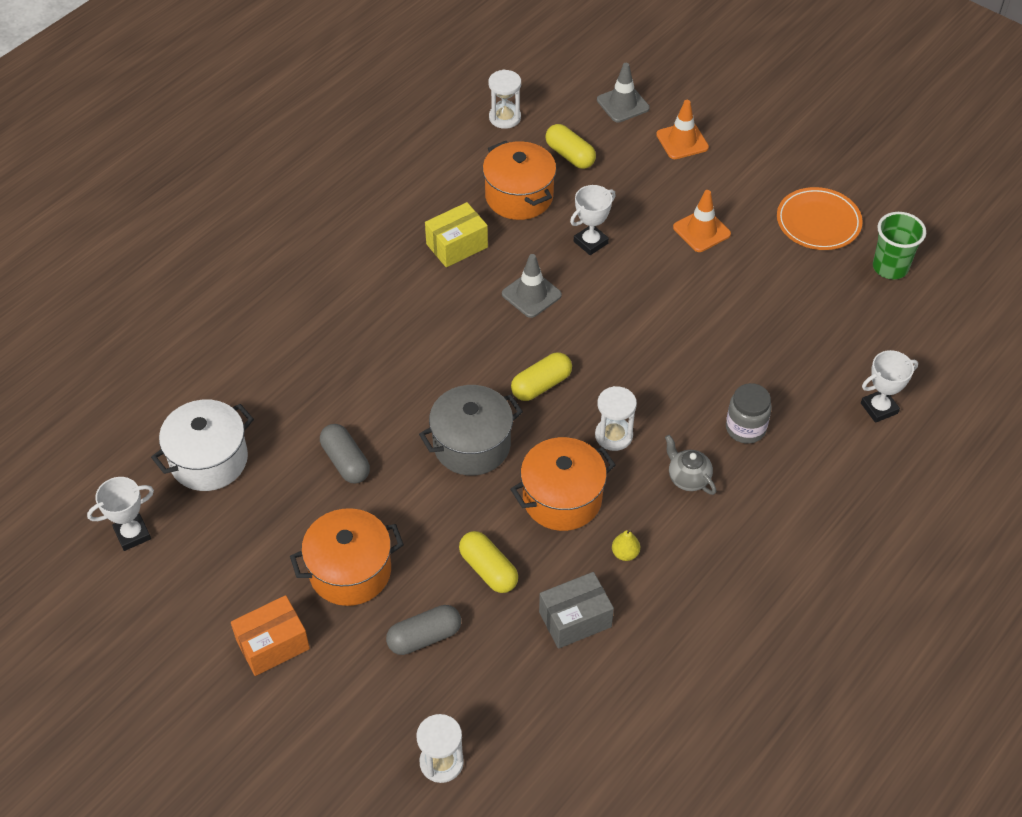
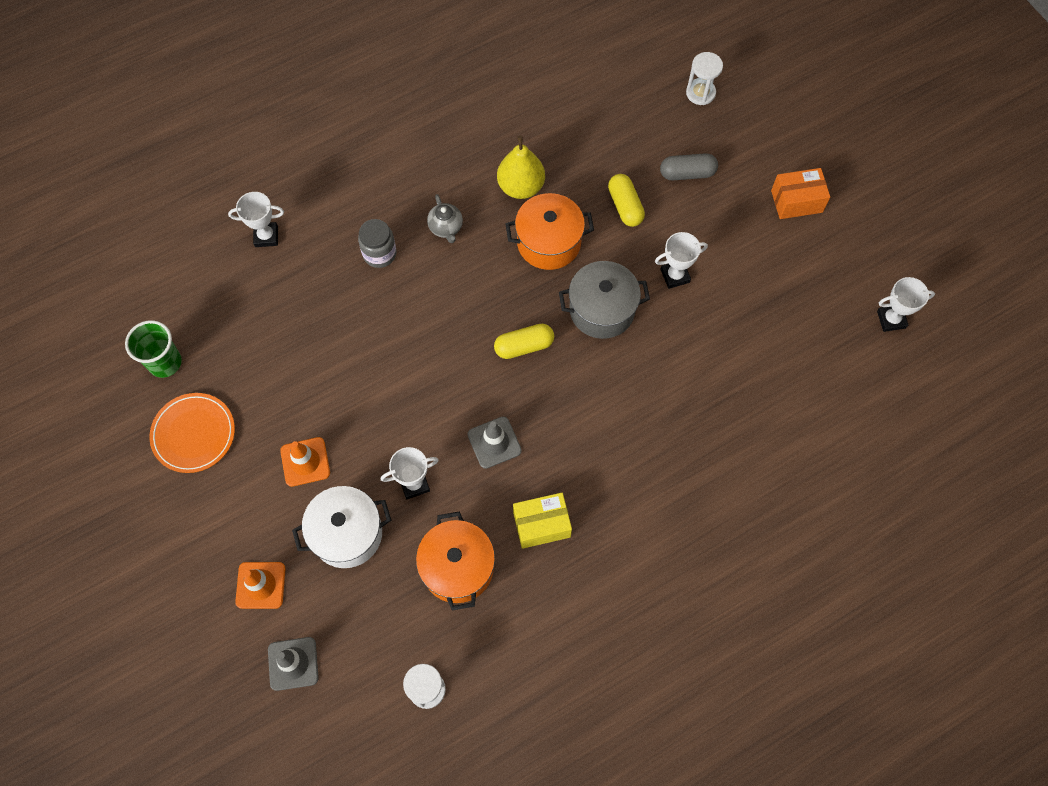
camera: 160 degrees left, 15 degrees up
(209, 460) = (820, 366): white pot -> white pot (347, 534)
(345, 461) = (708, 328): grey capsule -> none
(350, 571) = (727, 237): orange pot -> none
(401, 506) = (675, 276): none -> white trophy
(570, 155) = (383, 606): yellow capsule -> none
(575, 619) = (577, 153): grey box -> none
(613, 435) = (485, 281): white hourglass -> none
(625, 553) = (521, 187): yellow pear -> yellow pear, size x2.18

